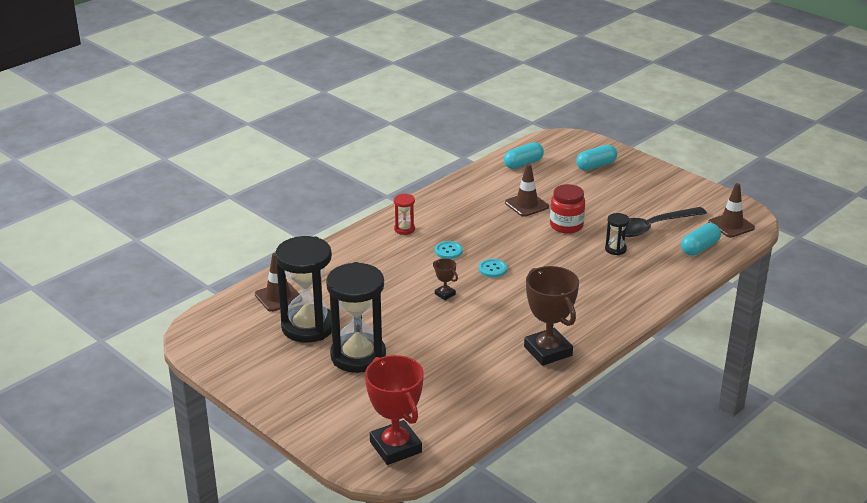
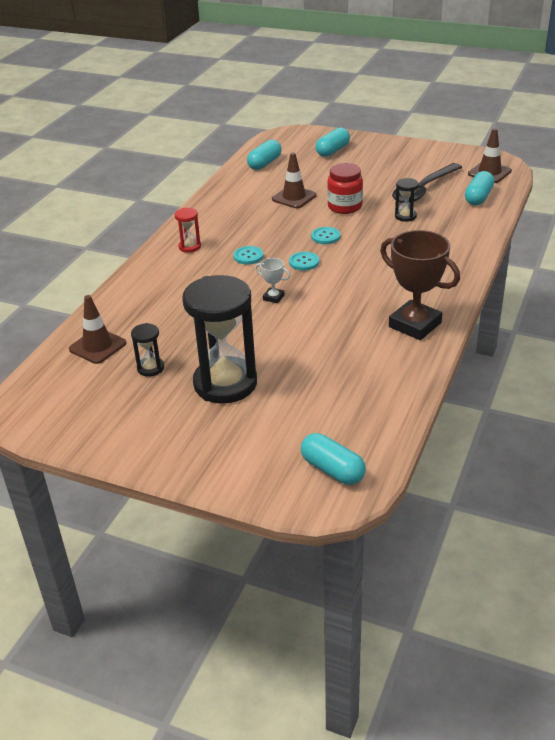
camera: 20 degrees left, 5 degrees up
(308, 327) = (150, 368): black hourglass -> black hourglass, size x0.44
(395, 447) = (332, 470): red trophy -> turquoise capsule
(445, 294) = (273, 297): brown trophy -> white trophy
(528, 250) = (325, 236): none -> turquoise button

